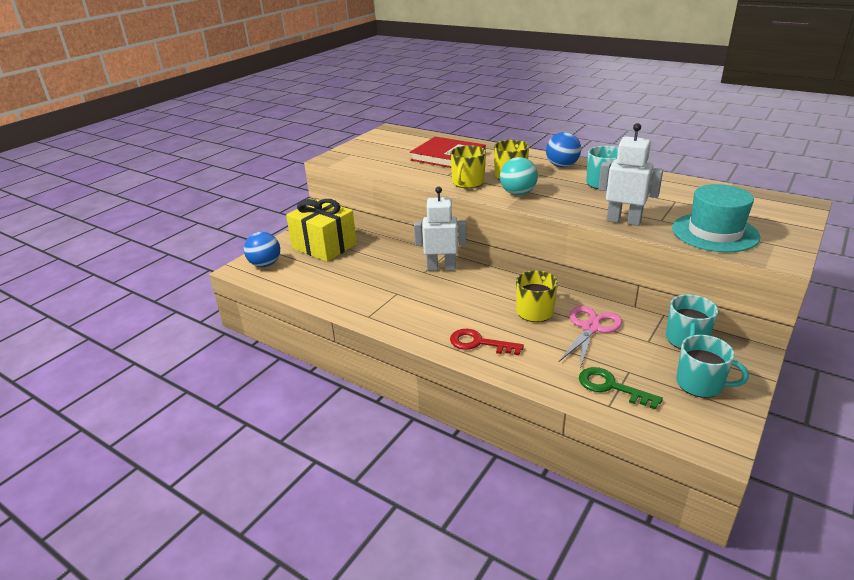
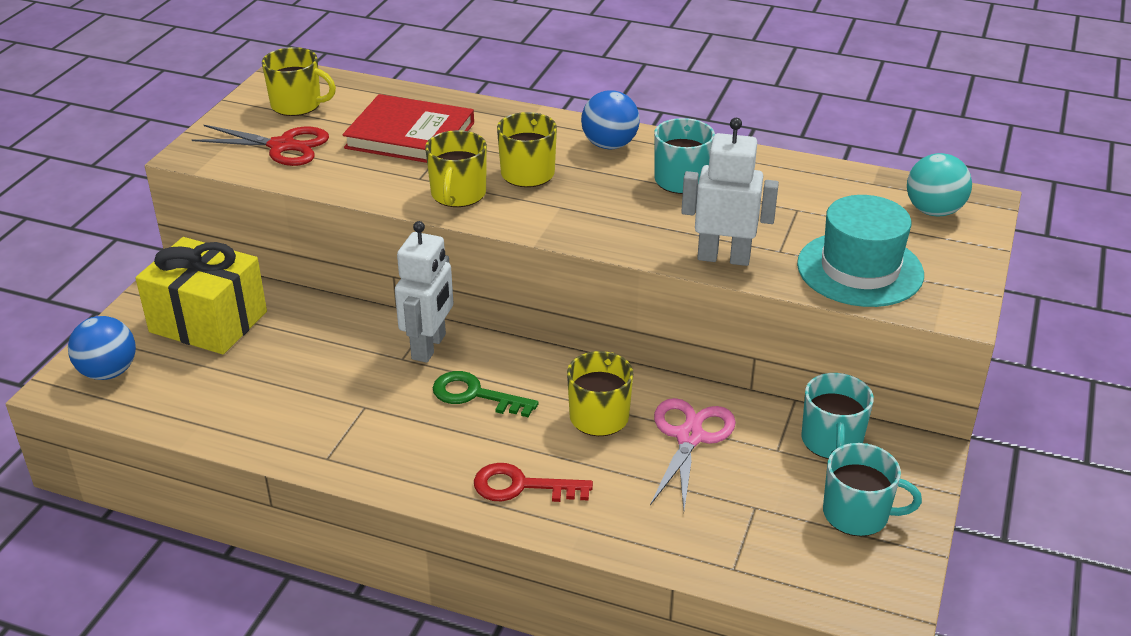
camera: 15 degrees left, 5 degrees up
(377, 158) = (282, 146): none -> red scissors
(391, 142) = (297, 105): none -> yellow mug
(441, 268) = (429, 347): white robot -> white robot turned 120 degrees clockwise
(518, 193) = (547, 212): turquoise ball -> turquoise ball (933, 211)
(611, 387) = (732, 537): green key -> green key (475, 395)

